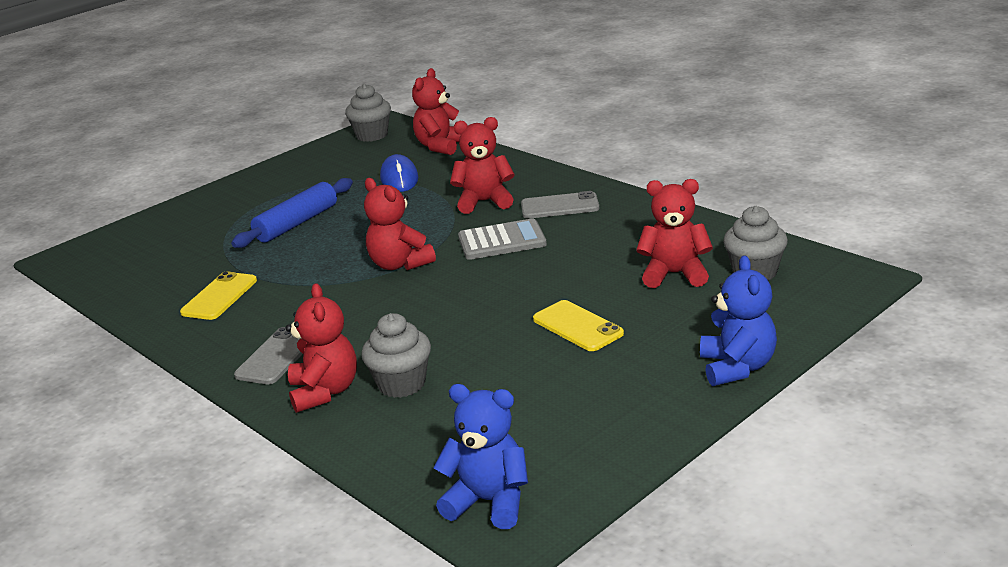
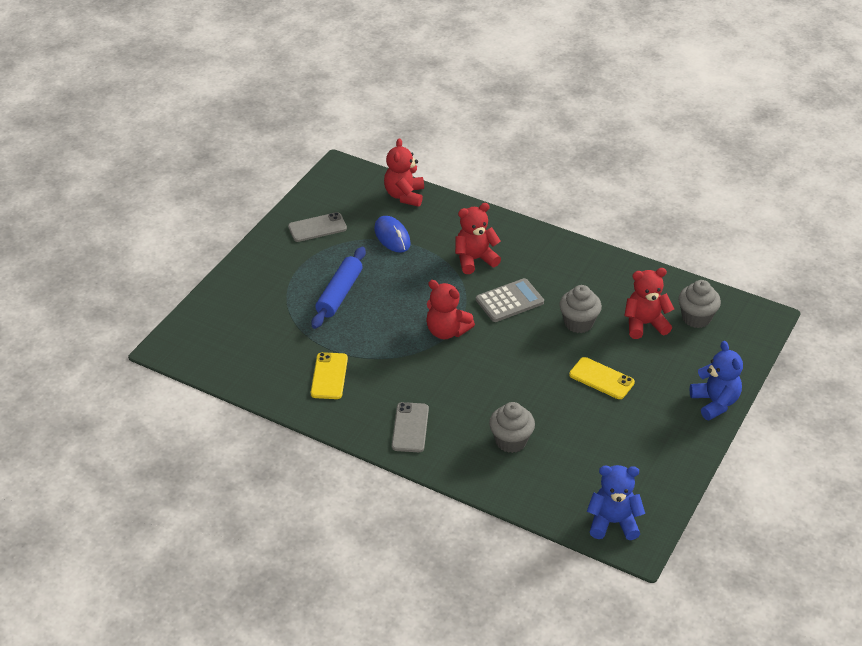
camera: 20 degrees left, 15 degrees up
(325, 392) = (463, 454): red teddy bear -> none
(372, 135) = (337, 184): grey cupcake -> grey cupcake (578, 323)
(560, 206) = (534, 261): grey phone -> grey phone (317, 228)

